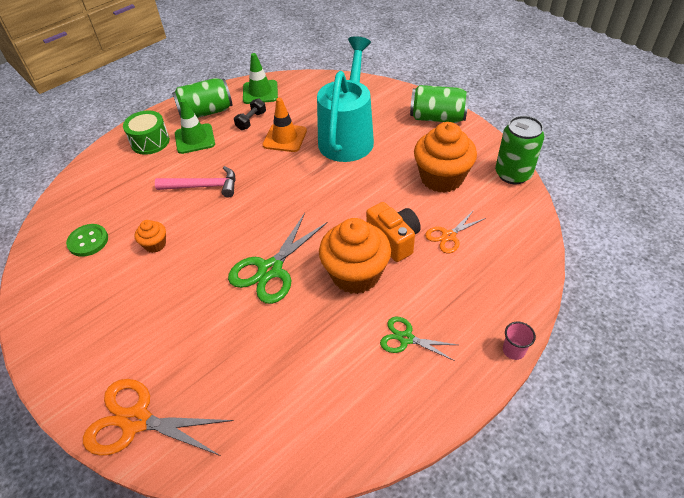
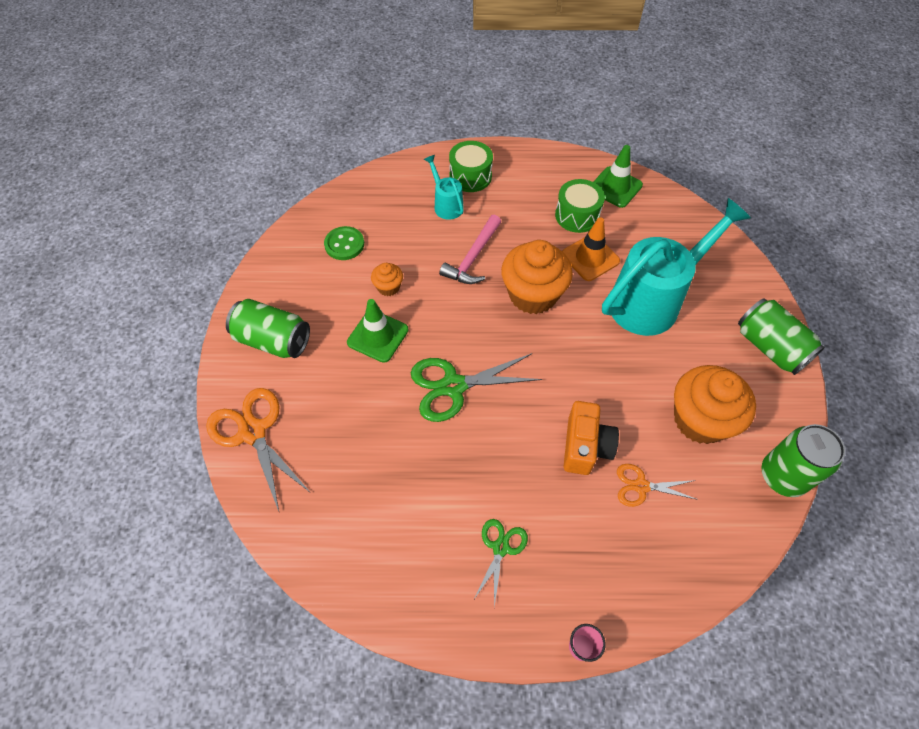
camera: 40 degrees right, 10 degrees up
(149, 168) = (446, 205): none -> turquoise watering can
(195, 139) = (509, 200): green traffic cone -> green traffic cone (378, 336)
(203, 186) = (473, 258): pink hammer -> pink hammer turned 75 degrees clockwise
(206, 112) = (545, 176): green can -> green can (273, 340)
(251, 121) = (577, 215): black dumbbell -> green drum
(355, 274) = (518, 451): orange cupcake -> orange cupcake (533, 295)
(406, 338) = (501, 548): green scissors -> green scissors turned 45 degrees clockwise

